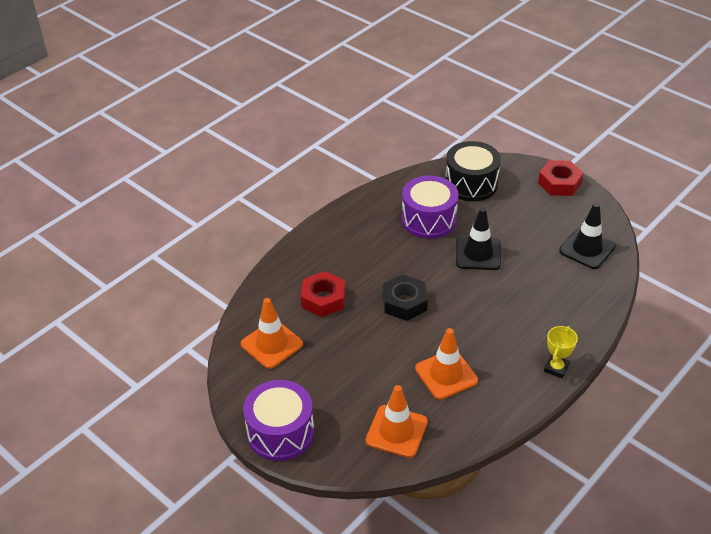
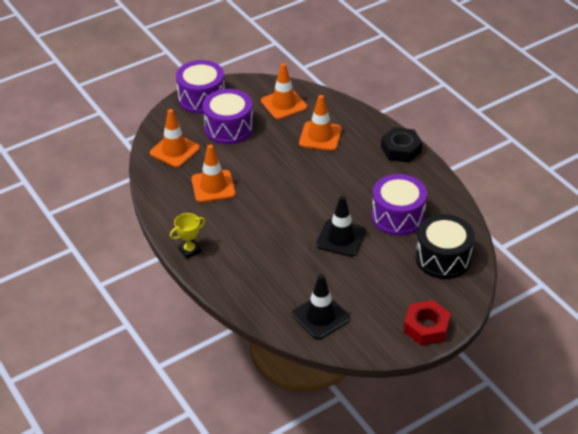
camera: 105 degrees right, 0 degrees up
(323, 299) = (320, 136): red nut -> orange traffic cone
(334, 387) = (228, 128): none -> purple drum
(404, 302) = (298, 180): black nut -> black nut (401, 149)
(556, 368) = (190, 250): yellow trophy -> yellow trophy turned 75 degrees counterclockwise

